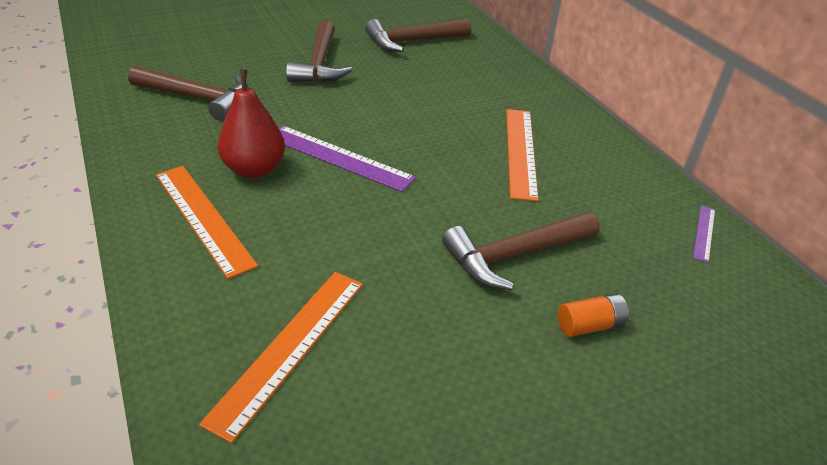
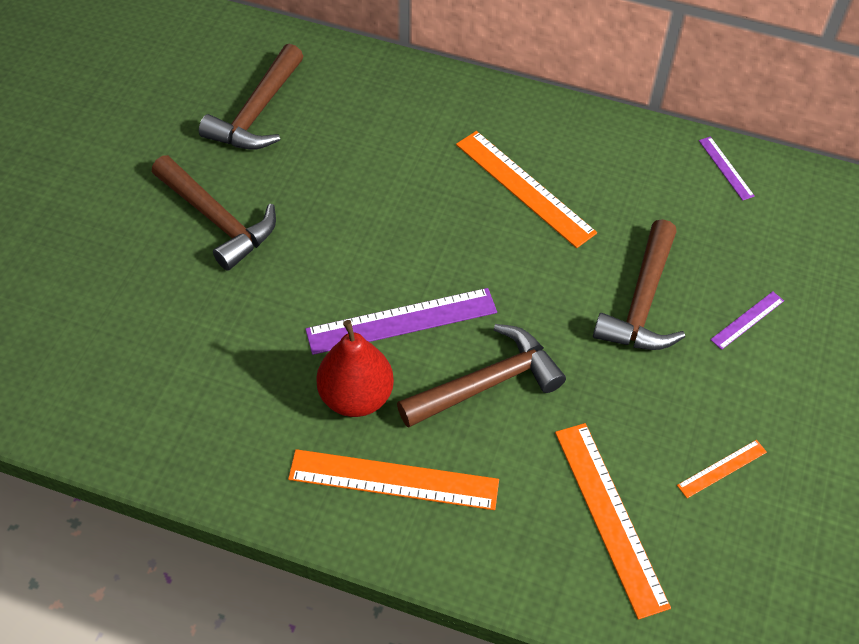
camera: 45 degrees left, 15 degrees up
(198, 98) = (175, 365): brown hammer -> brown hammer (487, 383)
(420, 395) = (722, 468): none -> orange ruler
(589, 325) = (747, 320): orange battery -> purple ruler

